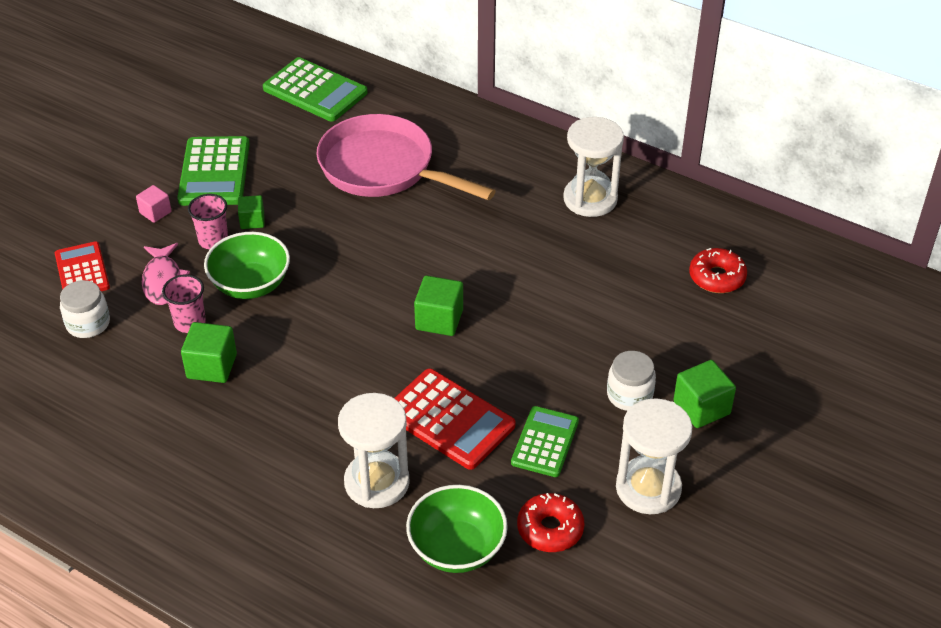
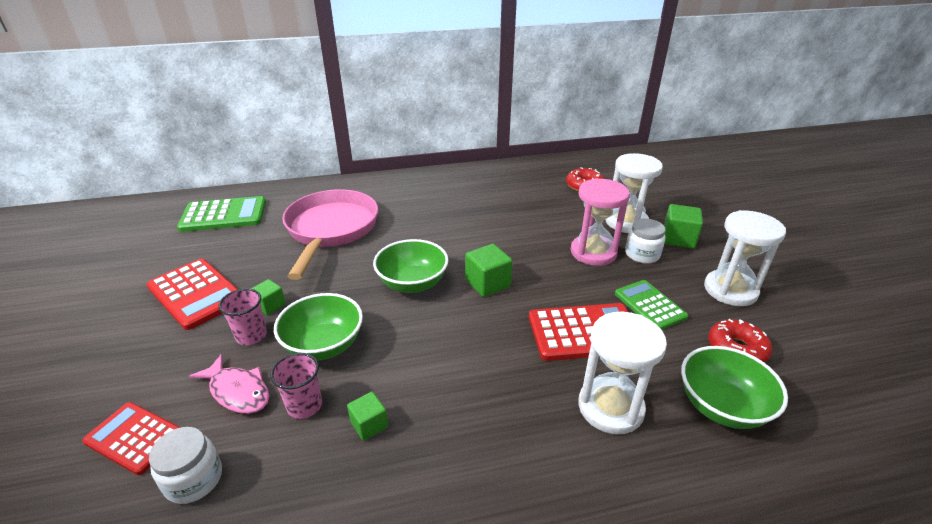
camera: 45 degrees left, 10 degrees down
(155, 212) = (169, 347): pink cube -> none
(212, 366) = (369, 425): green cube -> green cube, size x0.63
(214, 172) = (196, 294): green calculator -> red calculator
(379, 275) = (412, 283): none -> green bowl
(383, 168) = (331, 229): pink pan -> pink pan turned 105 degrees clockwise
(584, 359) = (593, 252): none -> pink hourglass
(590, 199) = (474, 186): white hourglass -> white hourglass (626, 222)

